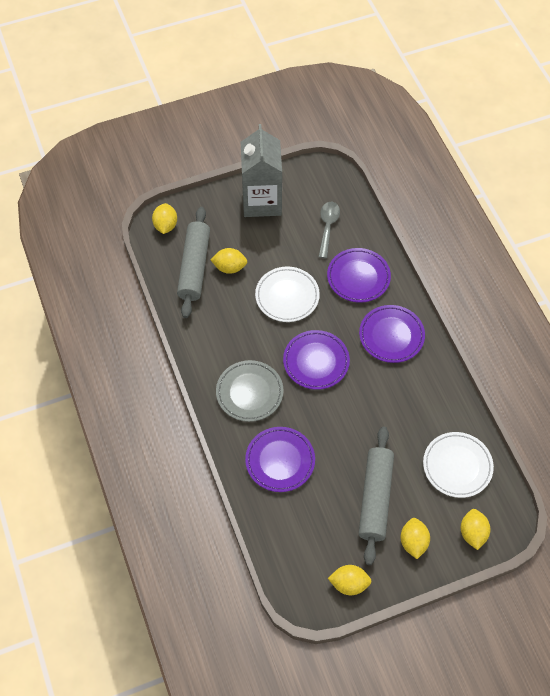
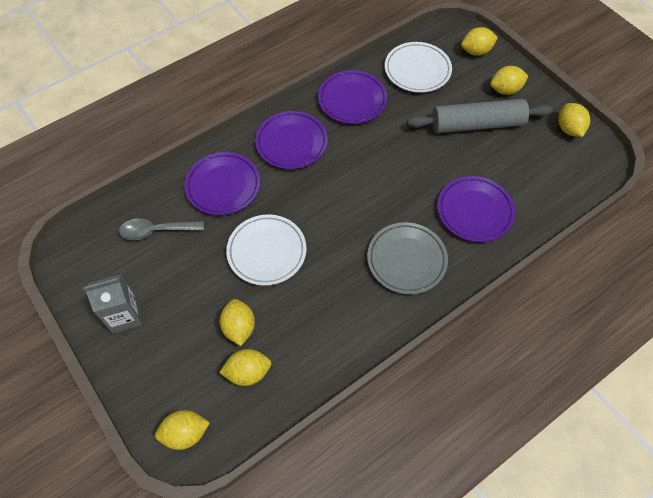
camera: 105 degrees left, 0 degrees up
(194, 267) = (248, 372): grey rolling pin -> yellow lemon
(262, 201) = (125, 315): grey carton -> grey carton, size x0.59
(316, 362) = (345, 204): purple plate -> purple plate (352, 100)

